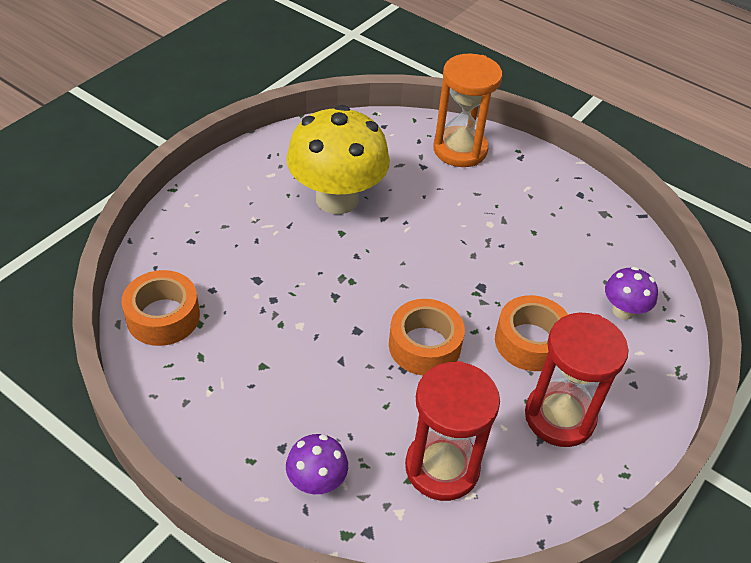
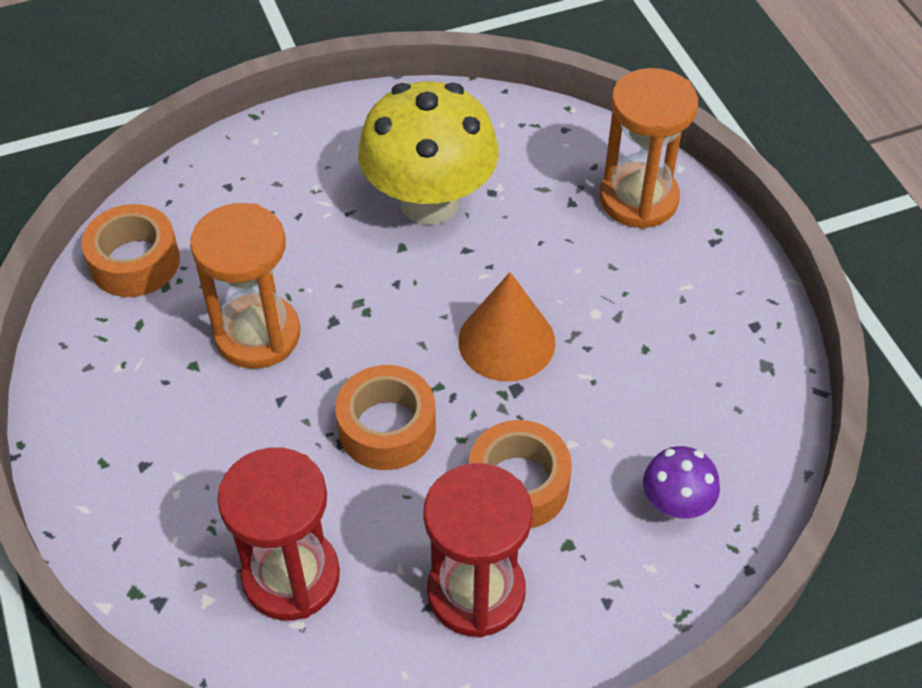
camera: 35 degrees right, 5 degrees up
(291, 326) = (257, 335): none -> orange hourglass
(317, 481) = (149, 520): purple mushroom -> none
(453, 261) = (506, 341): none -> orange cone

